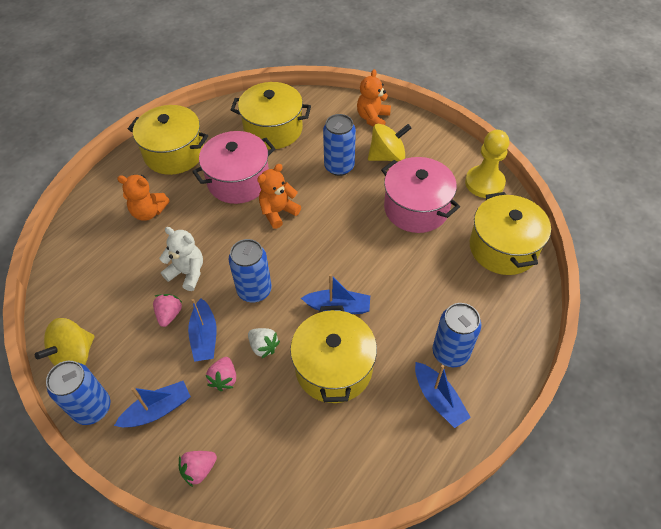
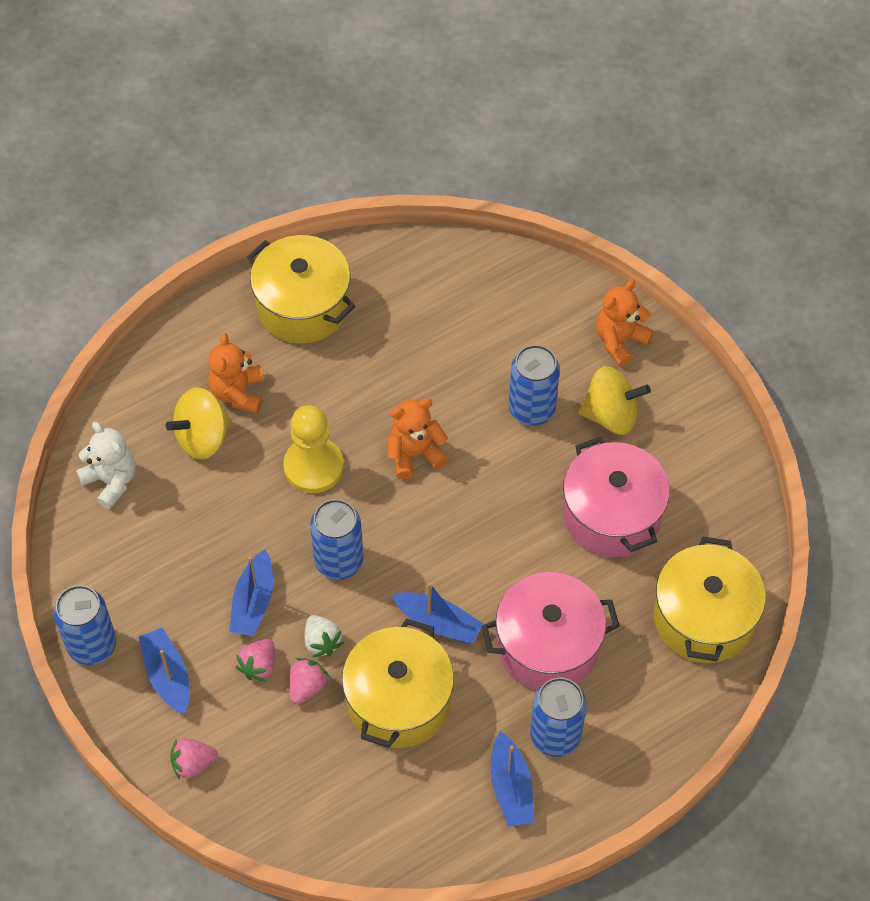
camera: 20 degrees right, 5 degrees up
(75, 355) = (88, 570): yellow spinning top -> yellow spinning top (203, 437)
(148, 212) = (238, 393): orange teddy bear -> orange teddy bear turned 60 degrees clockwise
(157, 410) = (167, 675): blue boat -> blue boat turned 105 degrees counterclockwise
(169, 314) = (219, 556): pink strawberry -> pink strawberry (307, 686)
(187, 273) = (260, 505): white teddy bear -> white teddy bear (111, 481)
(238, 181) = (378, 384): pink pot -> pink pot (548, 646)
(273, 129) = (461, 311): yellow pot -> none
(484, 183) = (732, 509): yellow pawn -> yellow pawn (313, 467)

